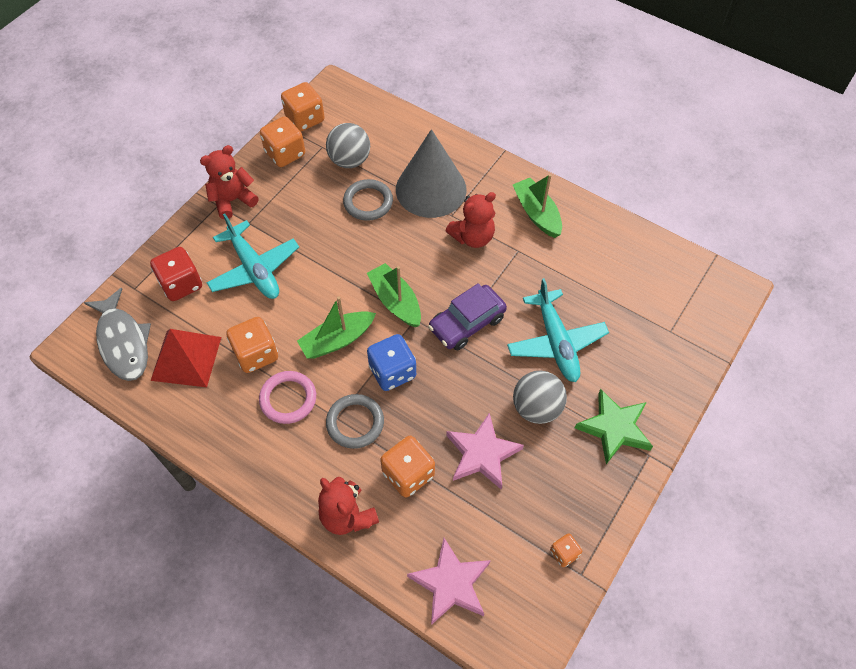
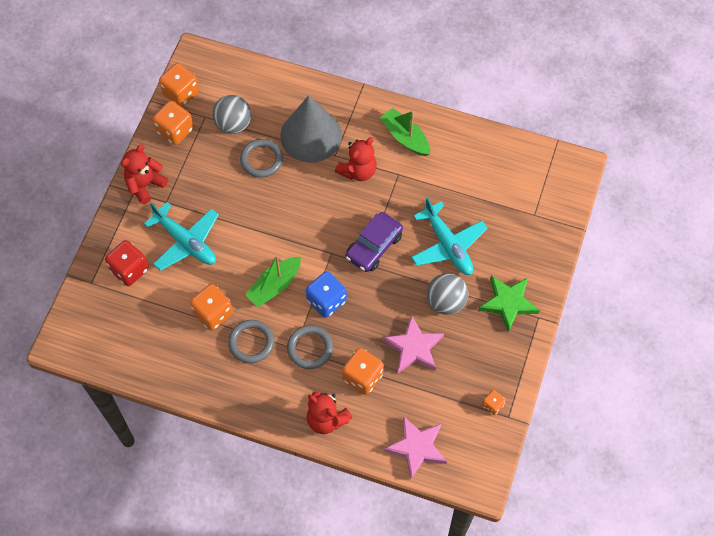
camera: 15 degrees left, 5 degrees up
(123, 342) = (100, 330): grey fish -> none
(186, 358) = (157, 330): red pyramid -> none
(288, 399) = (251, 342): pink ring -> grey ring
(395, 301) = (311, 242): green boat -> none

